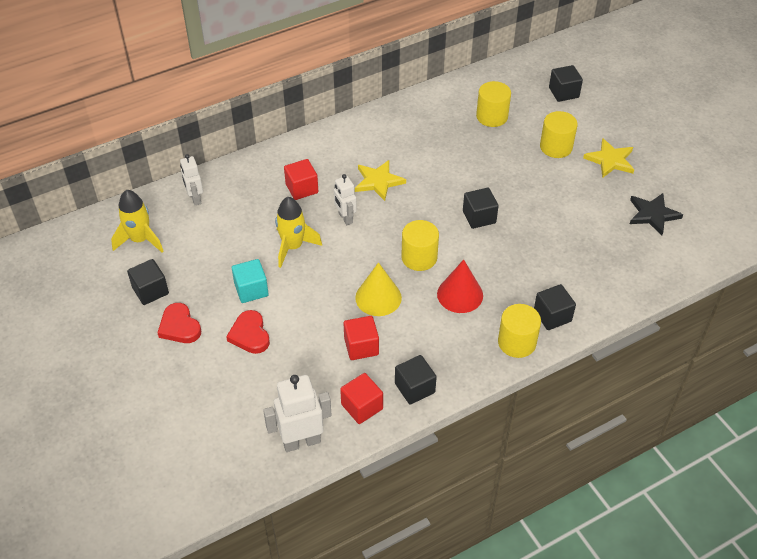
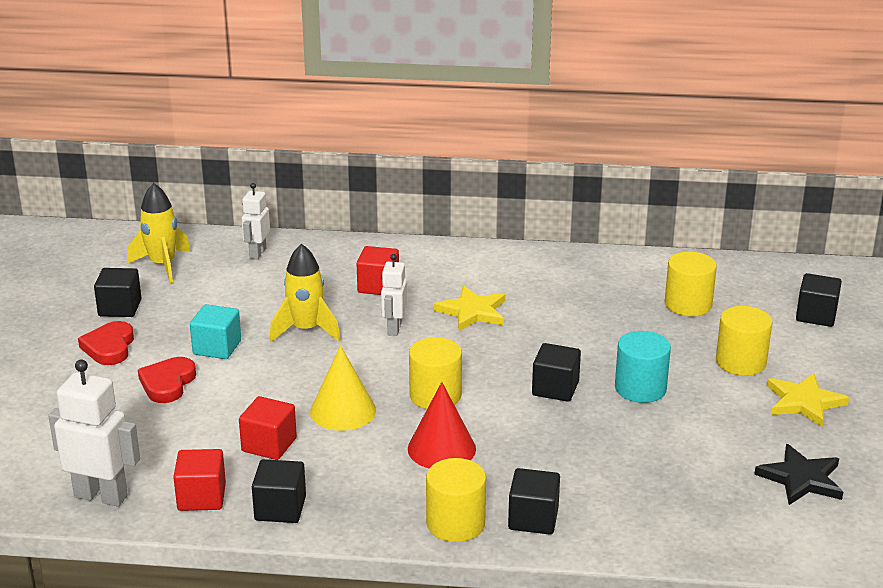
camera: 35 degrees right, 20 degrees down
(523, 193) = (640, 388): none -> turquoise cylinder

